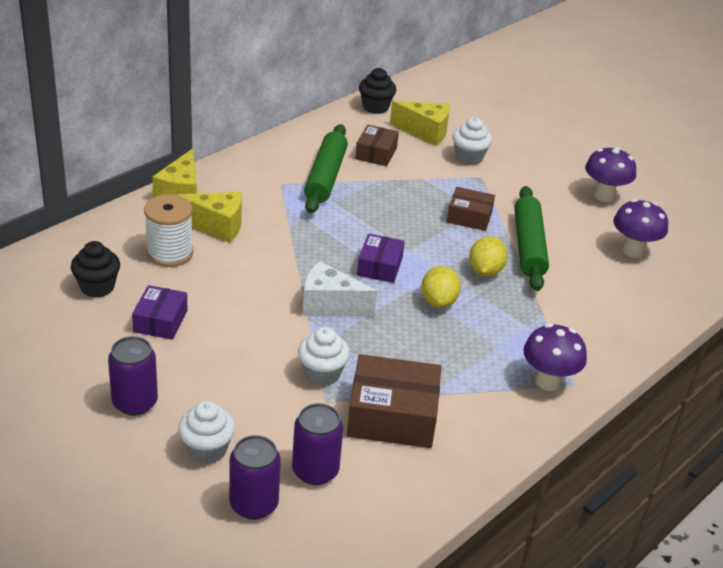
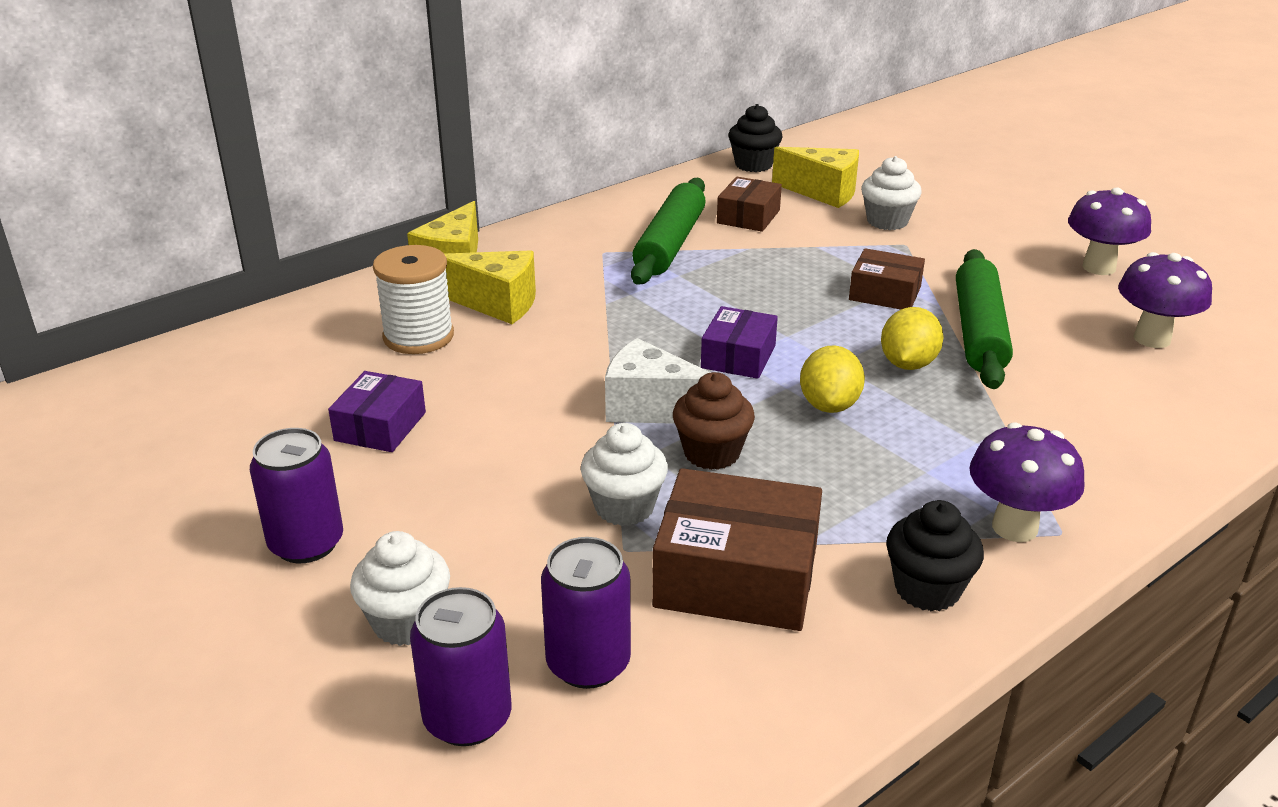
camera: 10 degrees right, 5 degrees down
(97, 287) = (297, 379): black cupcake -> black cupcake (927, 589)
(370, 336) = (711, 453): none -> brown cupcake

